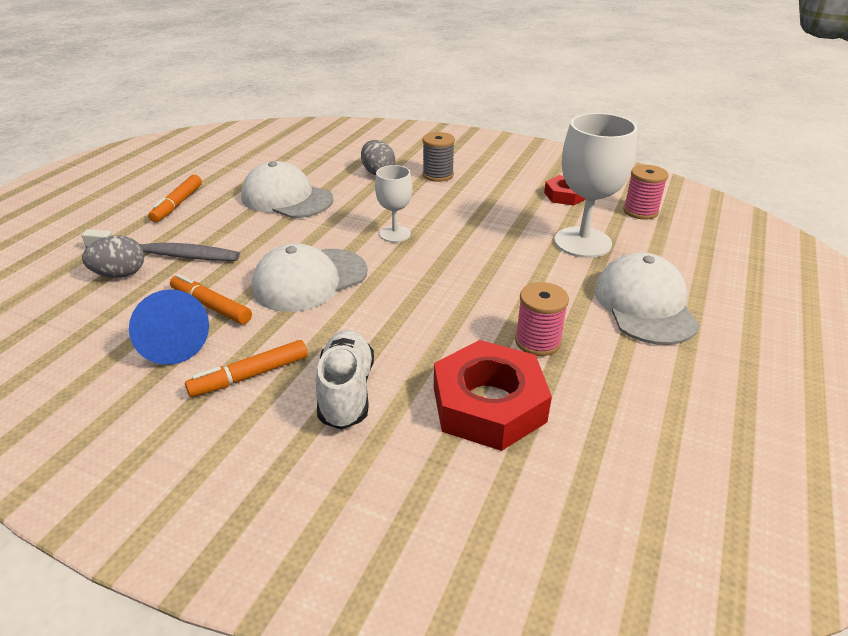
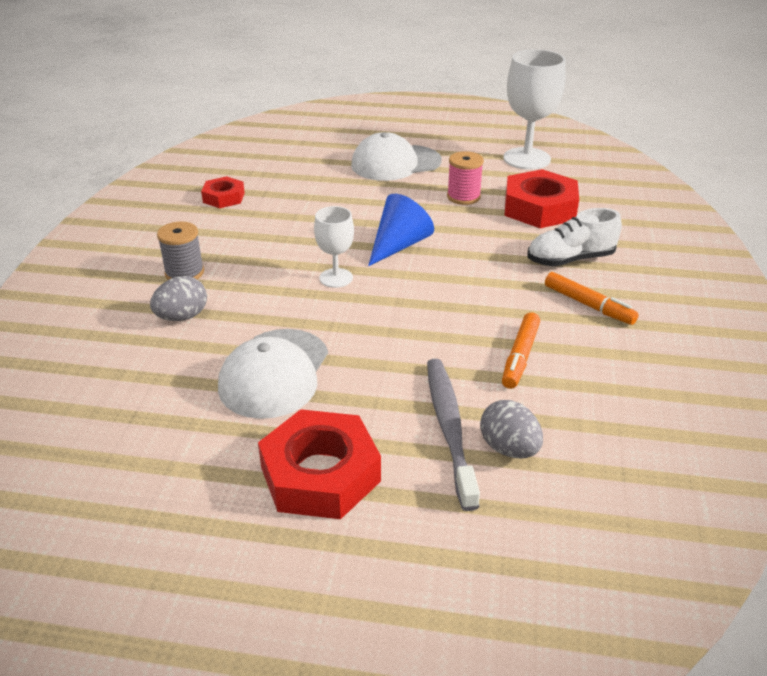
camera: 105 degrees left, 0 degrees up
(171, 343) = (585, 361): blue cone -> blue cone (399, 245)
(177, 204) = (320, 474): orange marker -> red nut
(309, 280) = (444, 309): white cap -> none
(582, 242) = (314, 186): white goblet -> white goblet (527, 159)
(640, 211) = (248, 164): pink spool -> none

